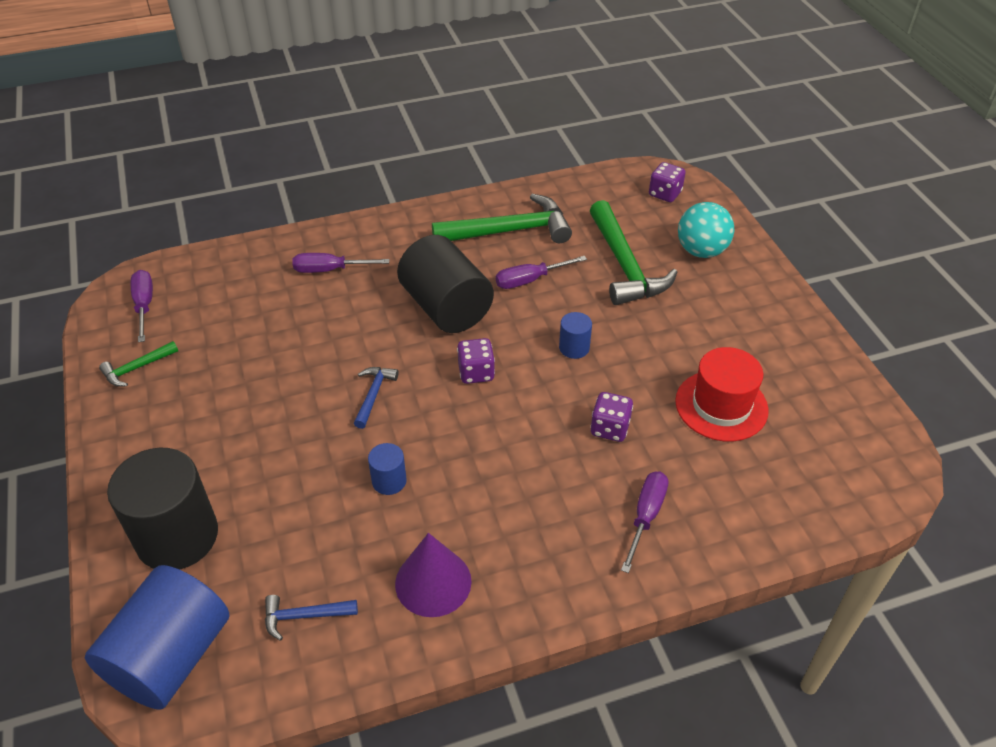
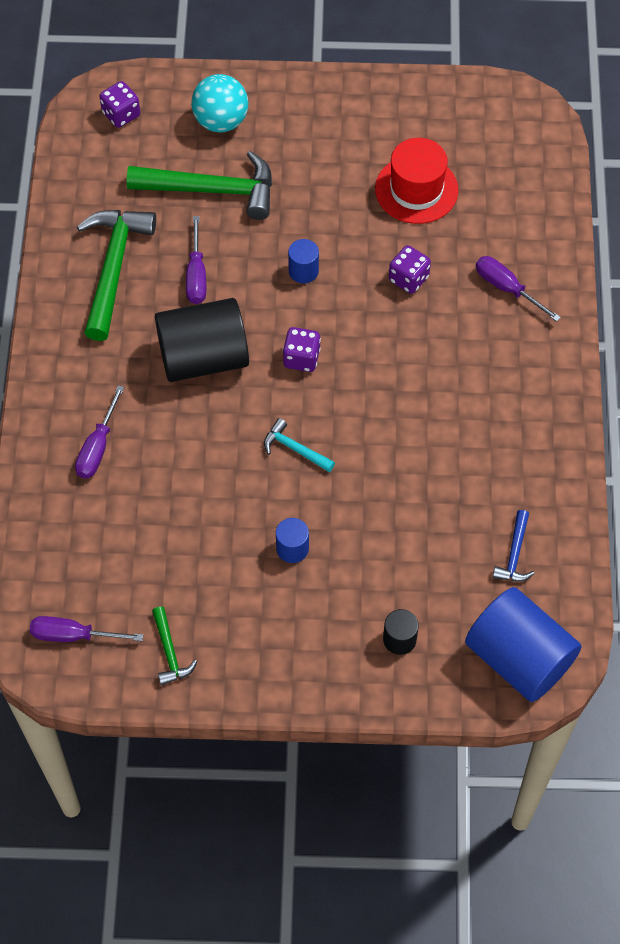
camera: 70 degrees left, 15 degrees up
(177, 536) = (399, 639): black cylinder -> black cylinder, size x0.45
(373, 395) = (294, 449): blue hammer -> turquoise hammer
(389, 481) = (401, 461): blue cylinder -> blue cylinder (292, 548)
(433, 582) = (515, 455): purple cone -> none

